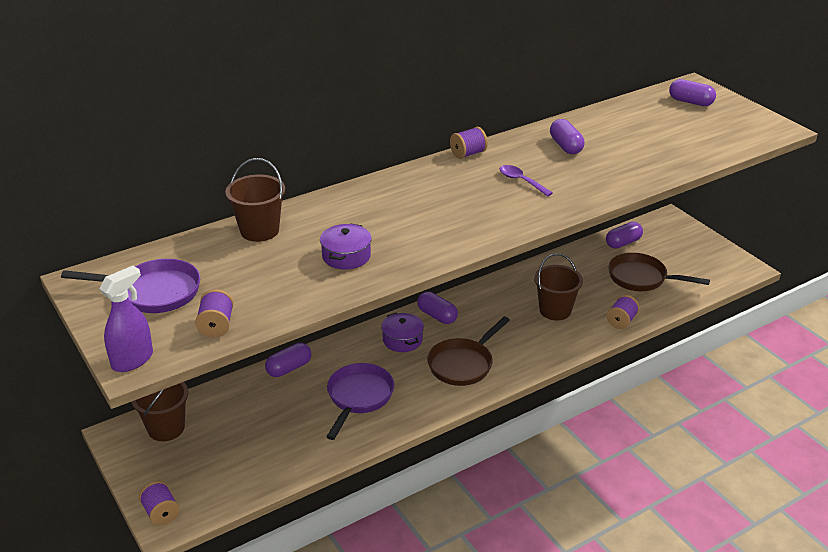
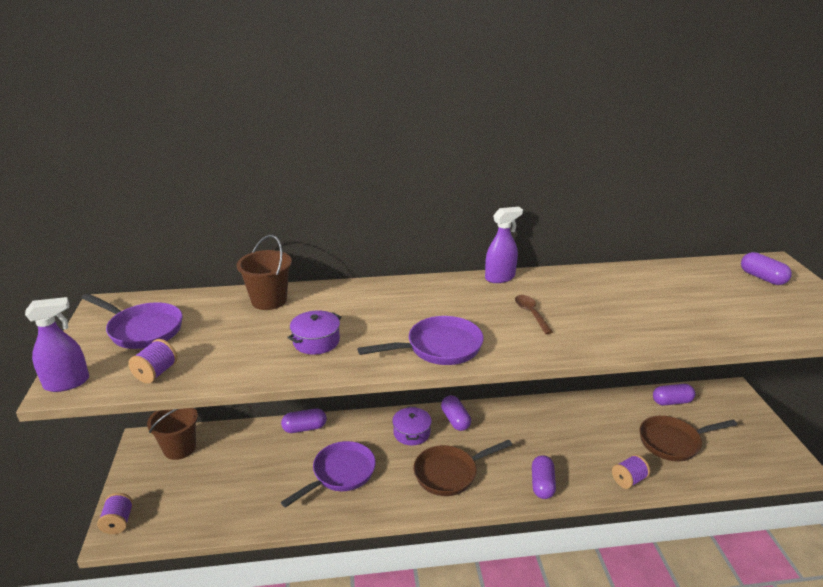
camera: 25 degrees right, 5 degrees down
(465, 232) = (439, 348): none -> purple pan
(468, 154) = (500, 277): purple spool -> purple spray bottle
(521, 181) = (531, 314): purple spoon -> brown spoon
(555, 310) = (567, 448): brown bucket -> none
(565, 146) = (599, 291): purple capsule -> purple capsule (542, 484)
(641, 278) = (673, 442): brown pan -> brown pan turned 60 degrees counterclockwise

